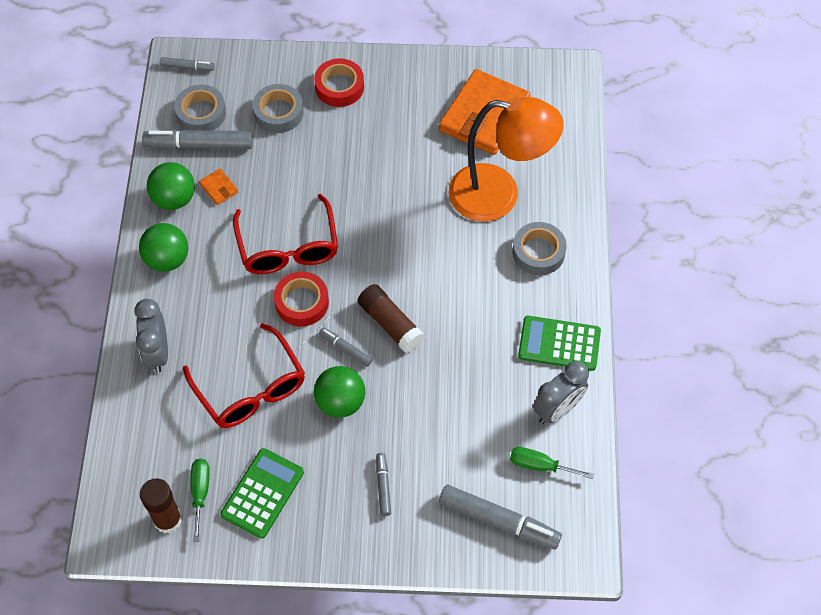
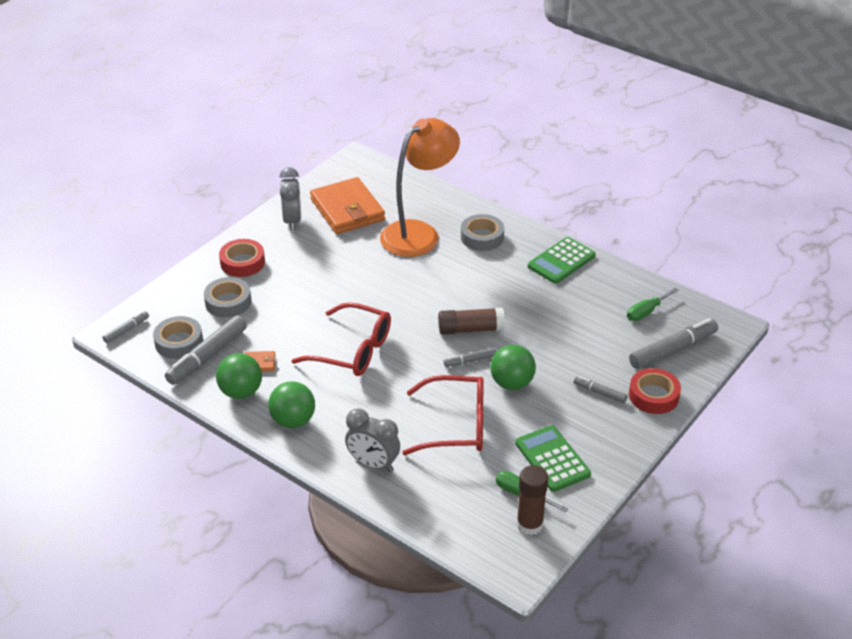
camera: 55 degrees left, 20 degrees down
(302, 302) = (408, 365): red tape -> red tape (653, 396)
(557, 409) = (610, 285): grey clock -> grey clock (292, 221)

